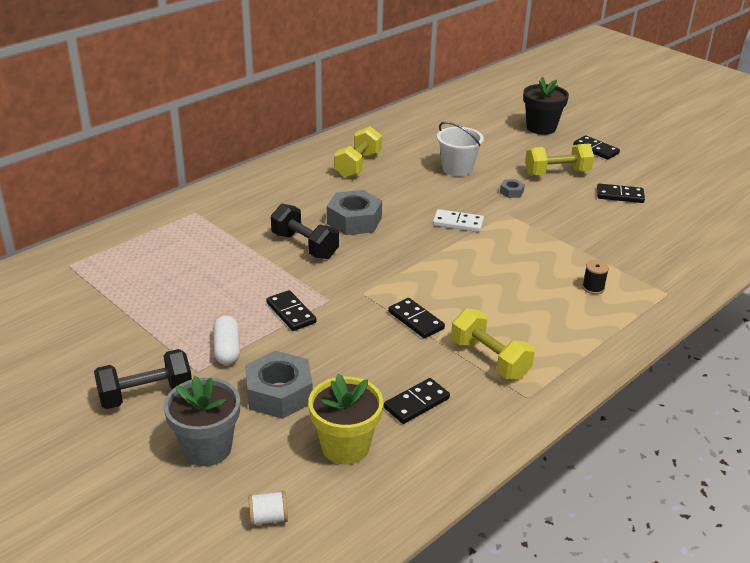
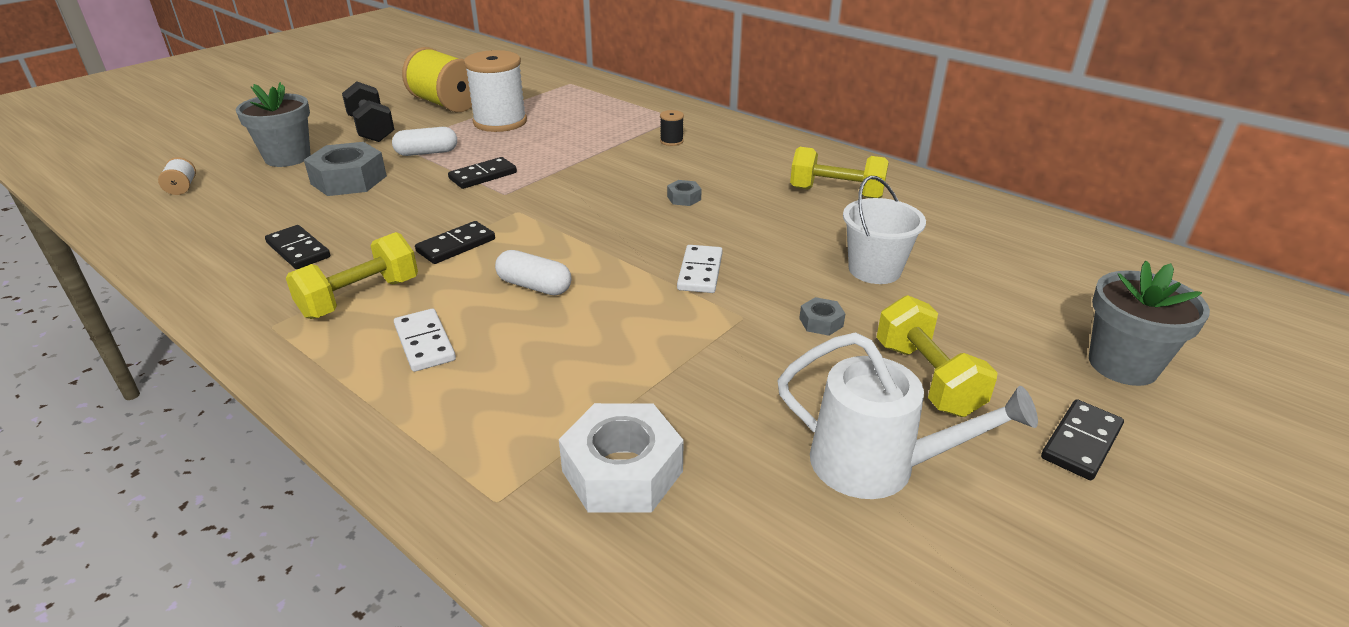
camera: 85 degrees right, 0 degrees up
(90, 346) = (446, 104): none -> yellow spool
(162, 307) = (500, 122): none -> white spool
(304, 246) = (618, 174): black dumbbell -> none
(345, 447) = (251, 215): yellow flower pot -> none
(354, 220) = (684, 198): grey nut -> grey nut, size x0.46
(474, 284) = (534, 286): none -> white capsule
(541, 128) = (1122, 365): black flower pot -> grey flower pot
(542, 325) = (425, 343): none -> white domino
(593, 288) = (521, 401): black spool -> black spool (671, 141)
(620, 195) = (876, 465): black domino -> white watering can
(639, 258) = (622, 471): none -> white nut

